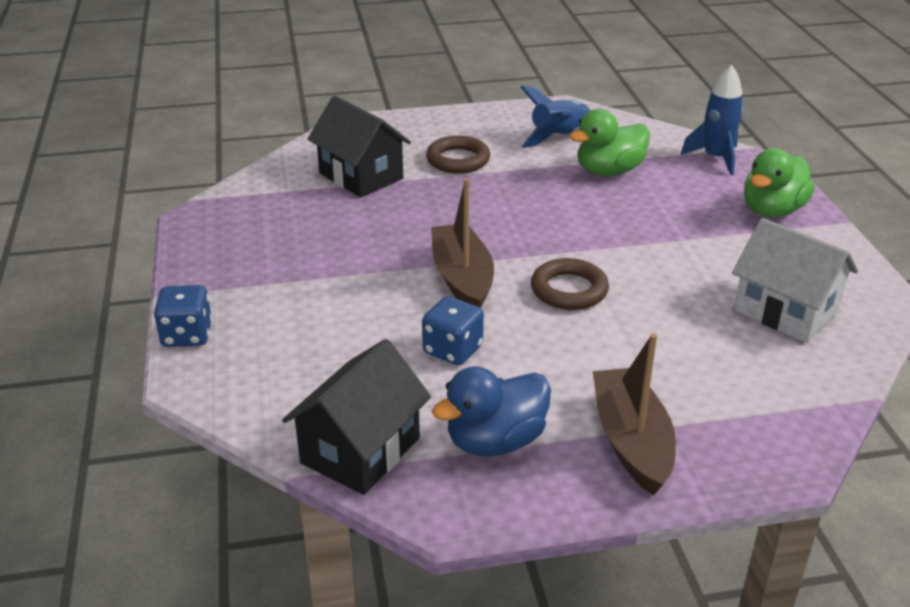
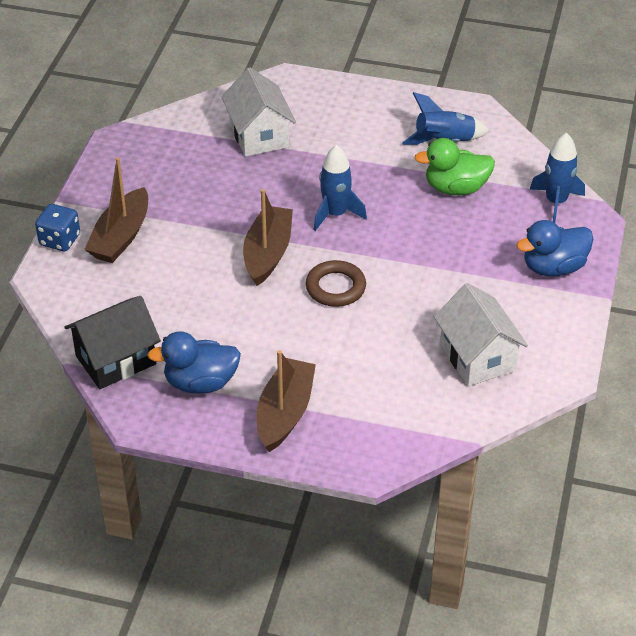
camera: 25 degrees right, 10 degrees up
(267, 310) = (121, 236): none -> brown boat
(361, 176) = (259, 135): black house -> white house
(453, 350) = (220, 308): blue dice -> none
(458, 160) = (344, 141): brown ring -> none
(506, 223) = (335, 214): none -> blue rocket
(772, 210) = (553, 267): green duck -> blue duck

